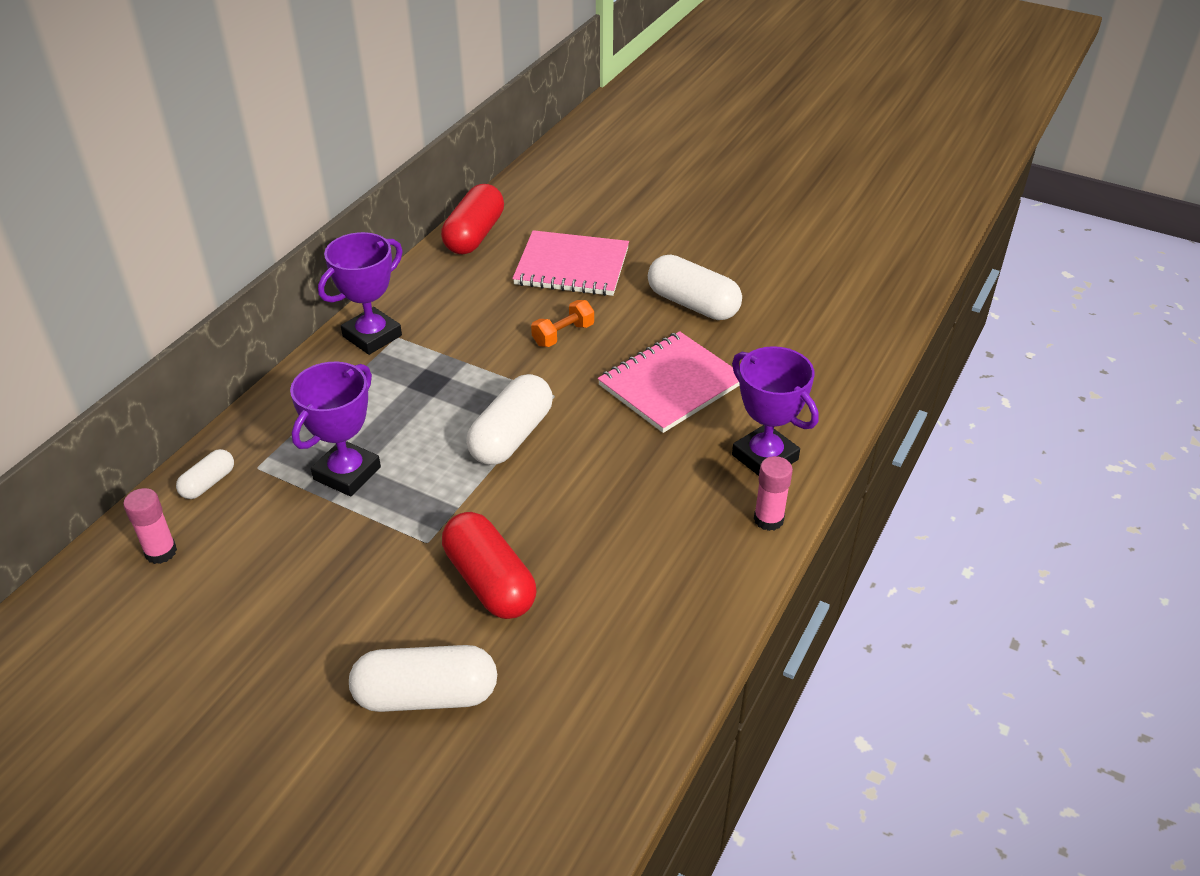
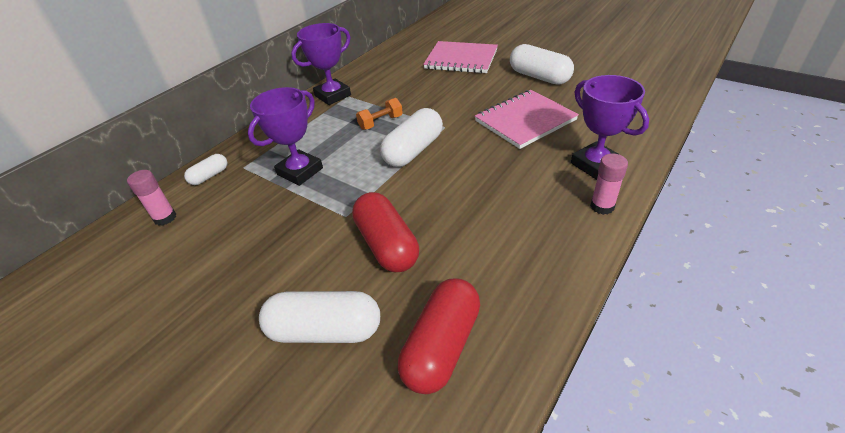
camera: 10 degrees right, 0 degrees up
(474, 235) = (403, 46): red capsule -> red capsule (441, 346)
(563, 335) = (453, 94): orange dumbbell -> orange dumbbell (381, 122)

